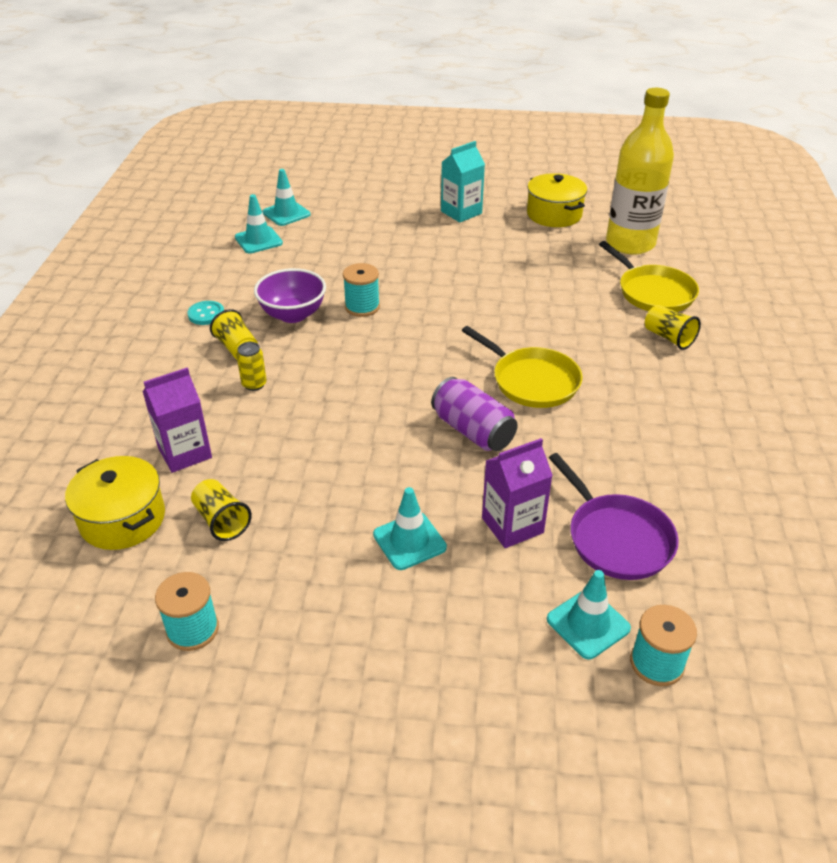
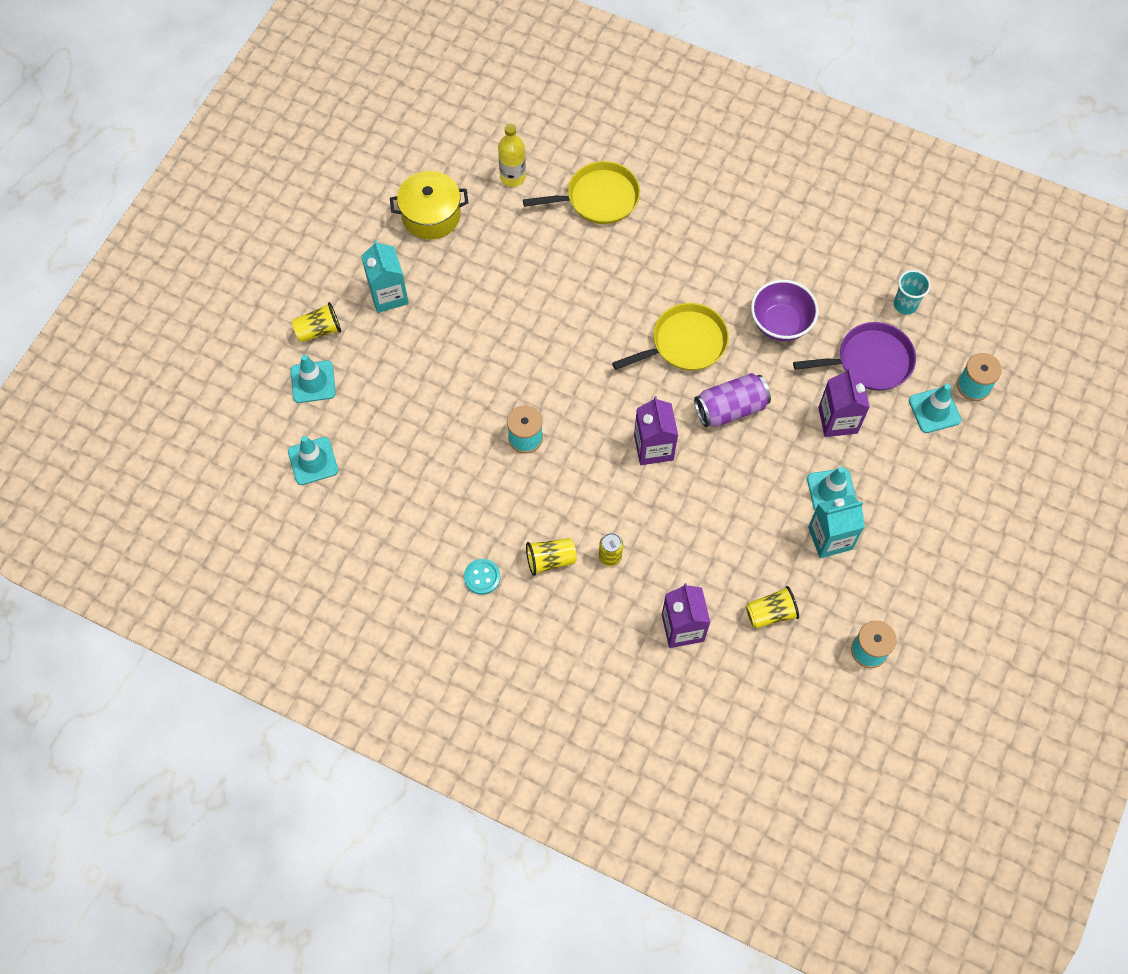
camera: 70 degrees left, 25 degrees up
(122, 519) = (745, 685): yellow pot -> none
(258, 240) = (359, 501): turquoise traffic cone -> turquoise traffic cone (313, 382)
(293, 314) = (514, 500): purple bowl -> purple bowl (780, 323)
(343, 554) = (830, 538): none -> turquoise carton
(394, 386) = (653, 447): none -> purple carton
(630, 243) = (513, 177): yellow bottle -> yellow bottle, size x0.52
(668, 338) = (666, 219): yellow cup -> yellow cup (319, 330)
(726, 556) = (905, 305): none -> turquoise cup

